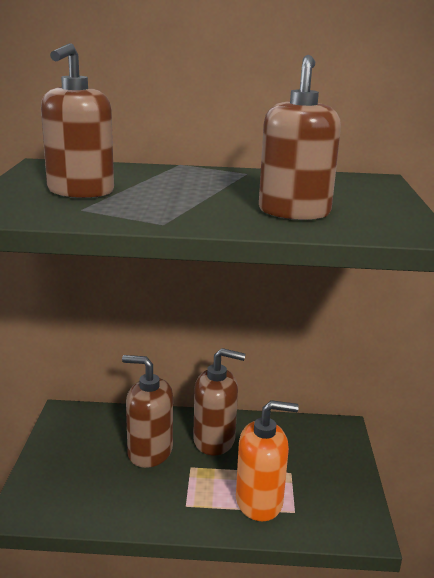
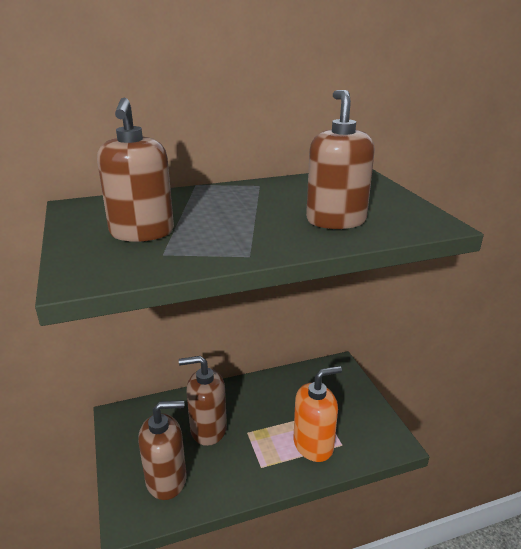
camera: 20 degrees left, 5 degrees up
(214, 440) = (253, 403): brown soap dispenser -> brown soap dispenser (166, 479)

